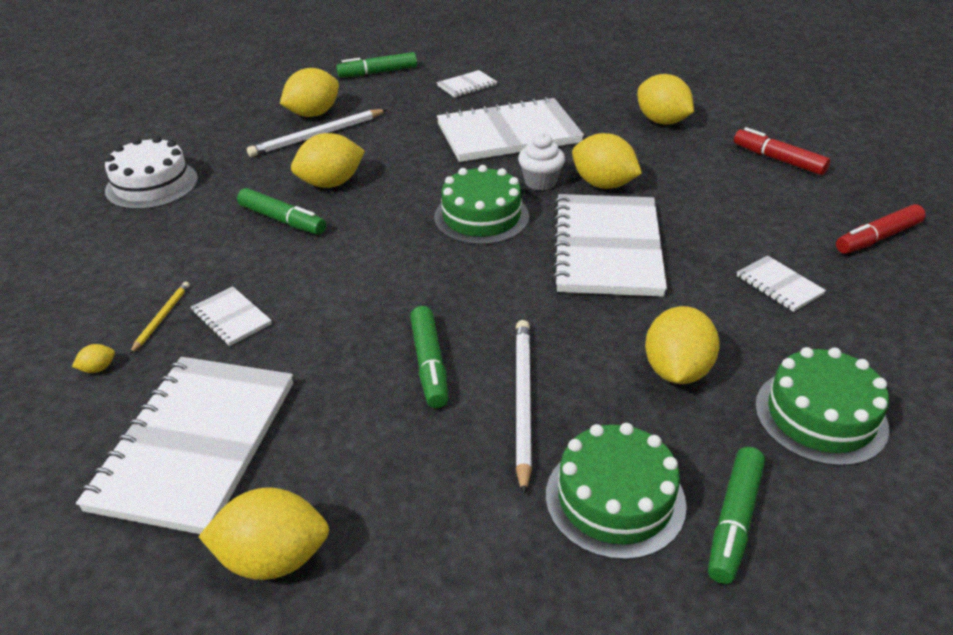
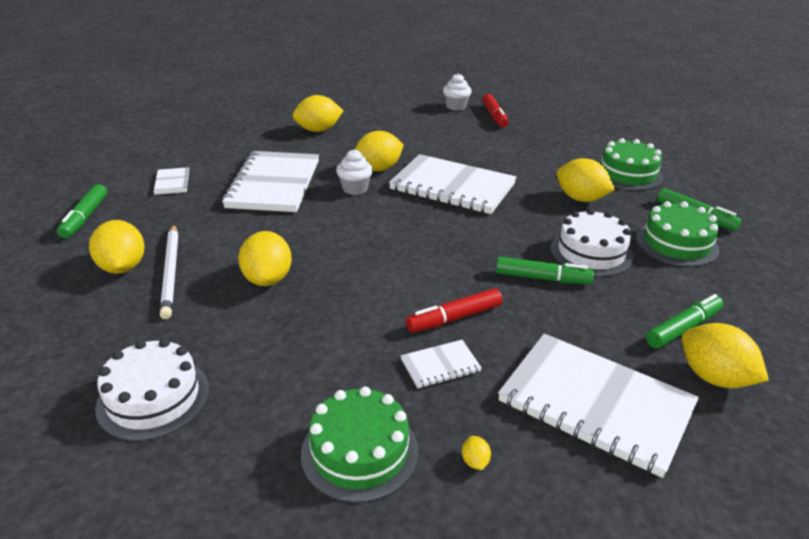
camera: 70 degrees left, 5 degrees down
(161, 318) = (416, 410): yellow pencil -> none
(273, 558) = (714, 377): yellow lemon -> yellow lemon turned 60 degrees counterclockwise
(282, 220) = (306, 315): green marker -> green marker (683, 328)
(481, 217) = (381, 221): green cake -> green cake (359, 452)
(522, 401) = (591, 252): white pencil -> white cake
(778, 159) = (399, 114): red marker -> red marker (454, 318)
(779, 285) = (520, 151): white notebook -> none
(865, 197) = (456, 106): none -> white cupcake

